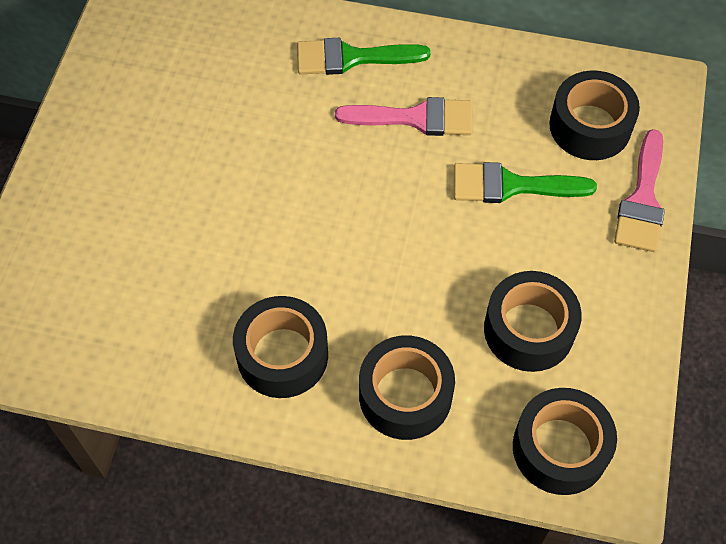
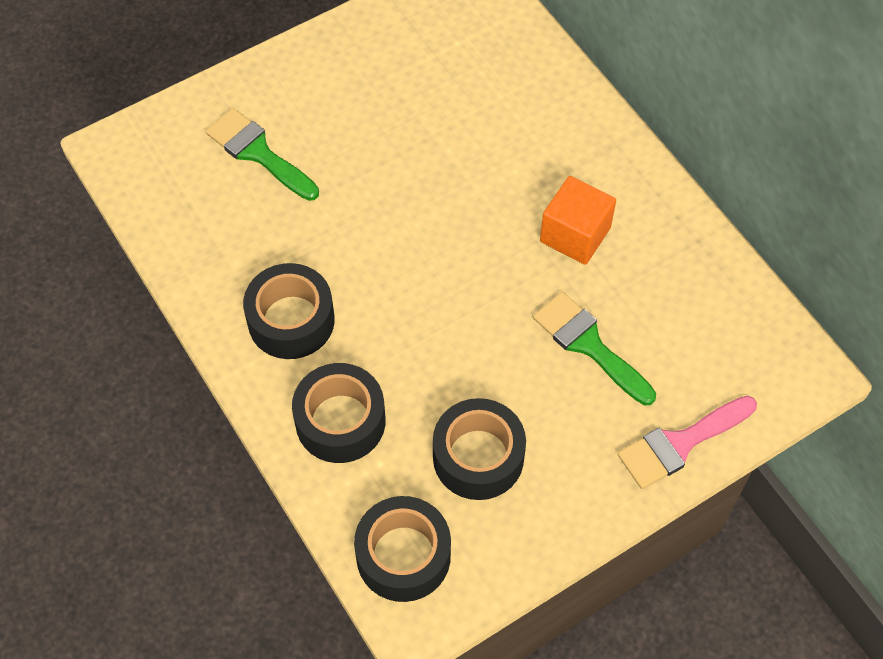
camera: 45 degrees right, 0 degrees up
(351, 58) = (578, 150): green brush -> green brush (258, 153)
(416, 118) = (575, 234): pink brush -> orange cube
(590, 126) = (706, 353): black tape -> none

